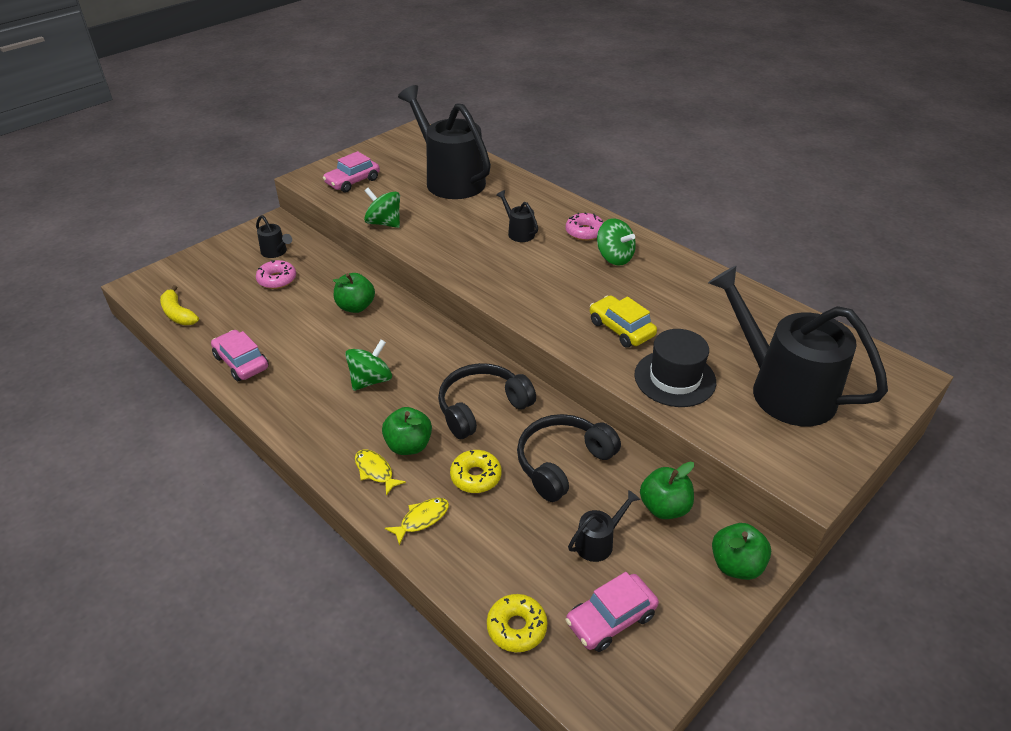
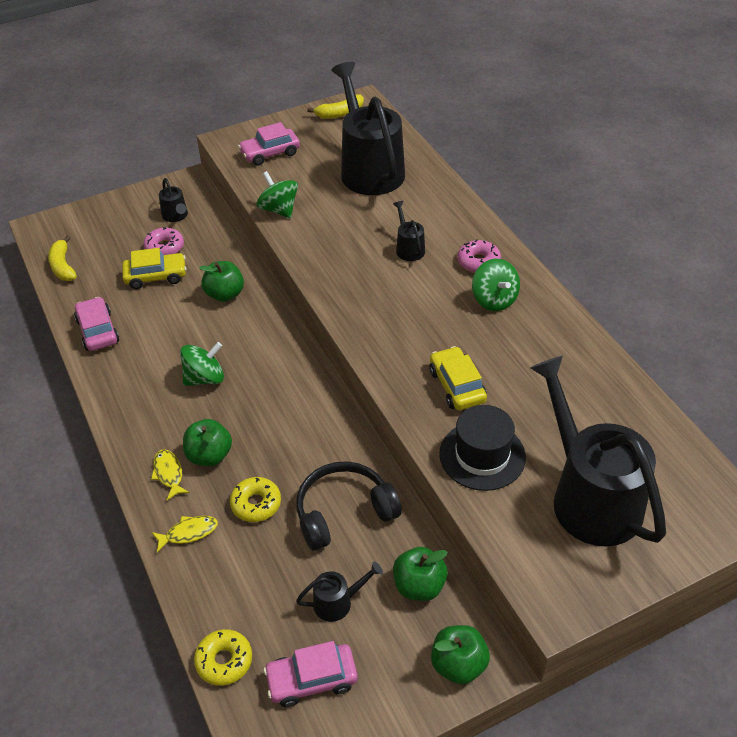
camera: 20 degrees right, 5 degrees up
(279, 305) = (156, 276): none -> yellow car
(401, 143) = (340, 113): none -> yellow banana
(482, 408) = (295, 434): black headphones -> none

